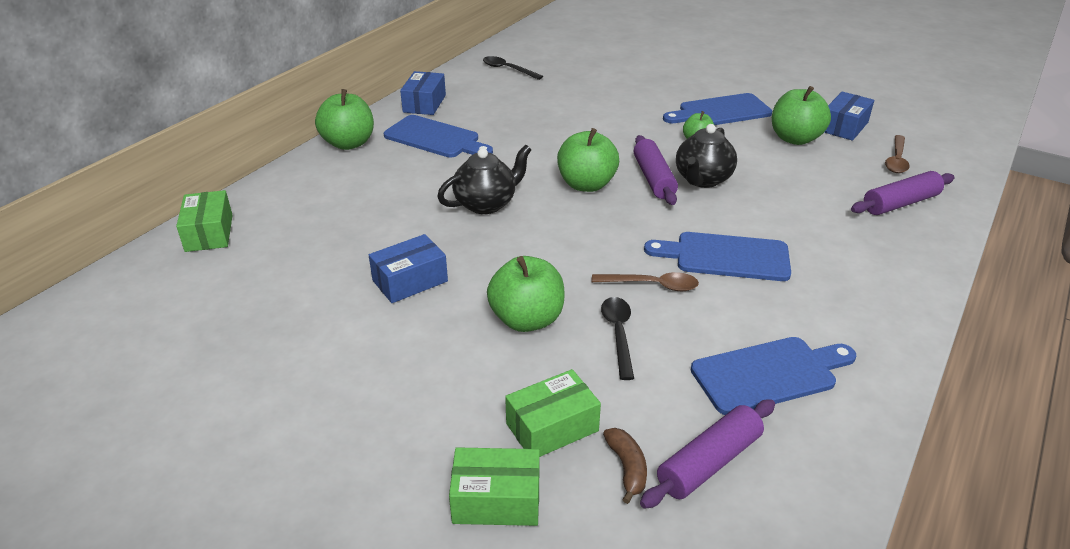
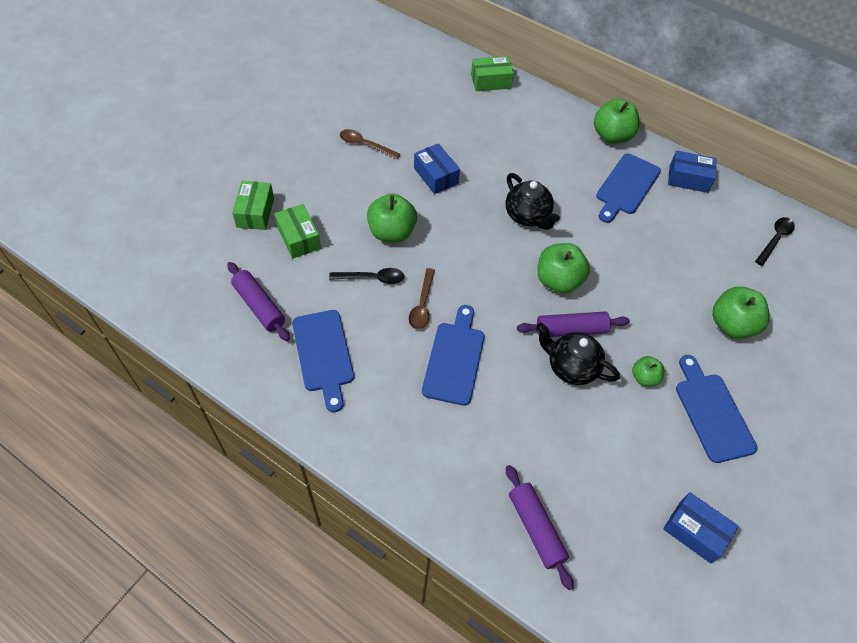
camera: 90 degrees right, 20 degrees up
(627, 468) = (264, 268): brown banana -> none
(795, 139) = (660, 470): green apple -> green apple (732, 325)
(896, 160) = (623, 560): brown spoon -> brown spoon (365, 145)

